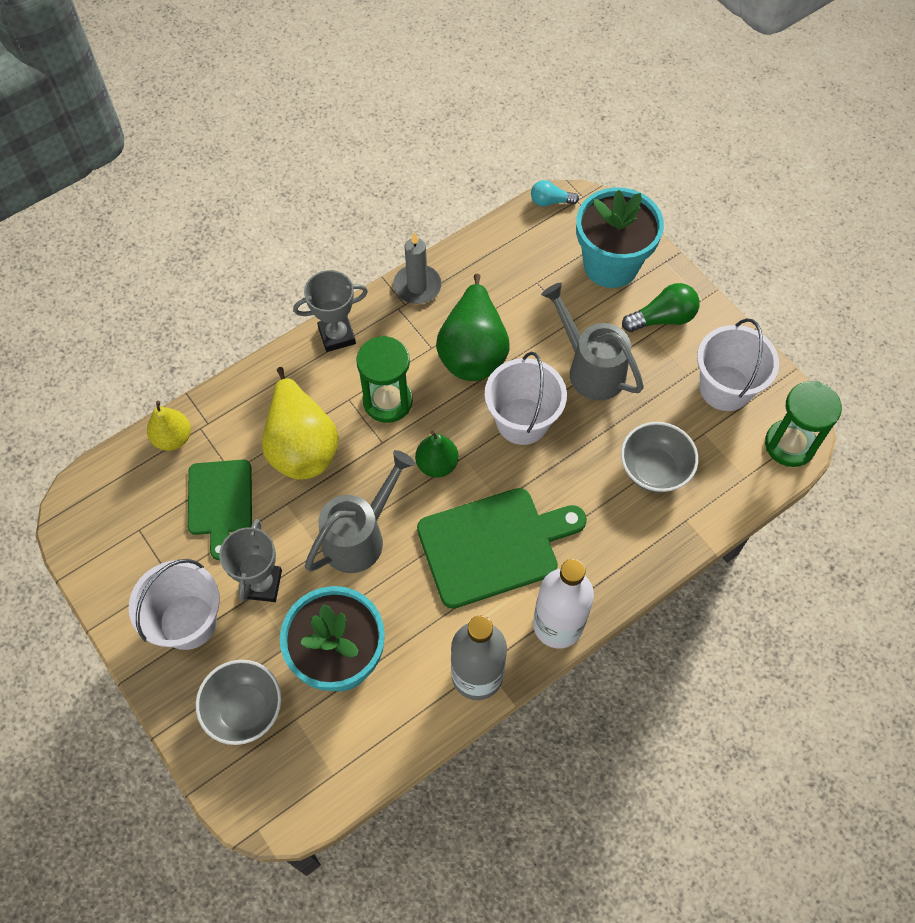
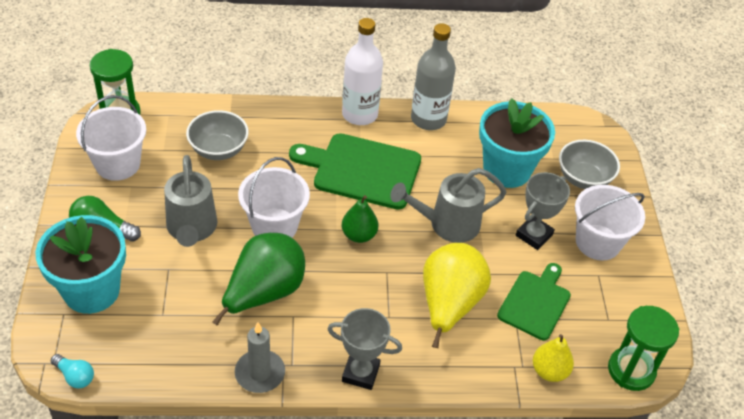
camera: 150 degrees left, 15 degrees down
(387, 401) = (360, 297): green hourglass -> green hourglass (631, 370)

